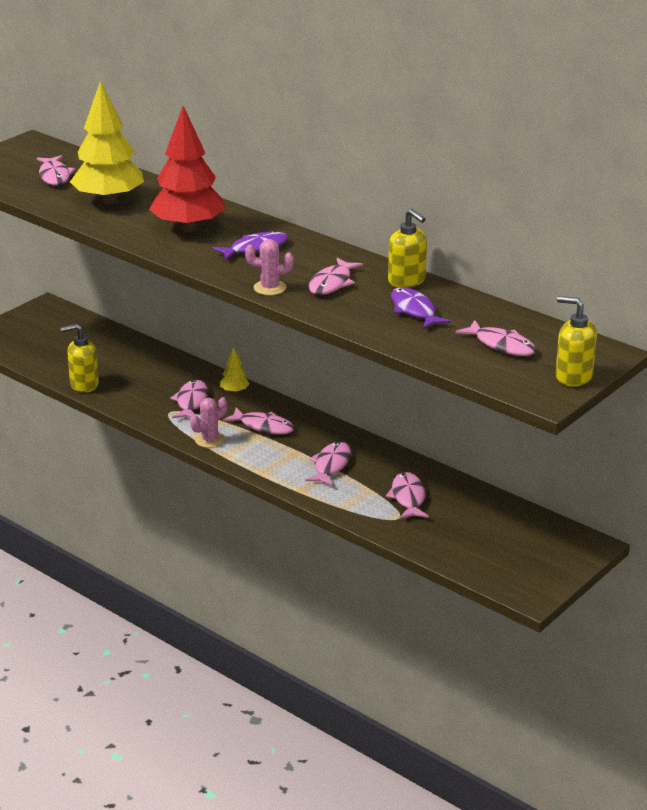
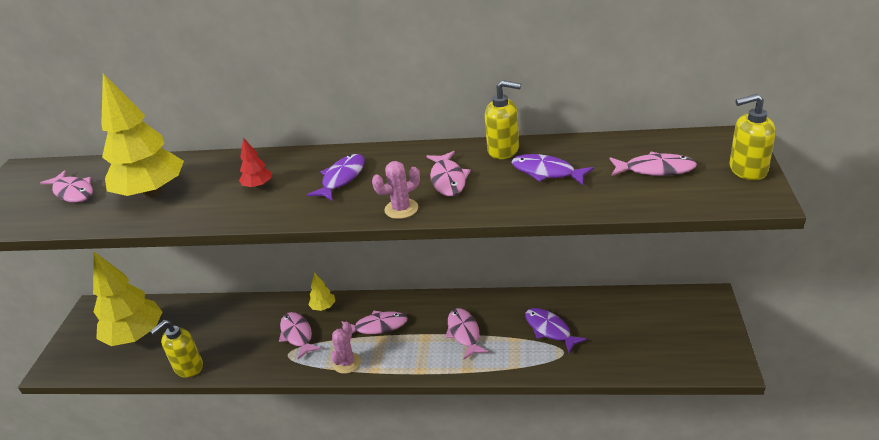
camera: 30 degrees left, 5 degrees up
(63, 343) = (136, 336): none -> yellow tree
(188, 227) = (258, 186): red tree -> red tree, size x0.43
(408, 498) = (550, 330): pink fish -> purple fish

